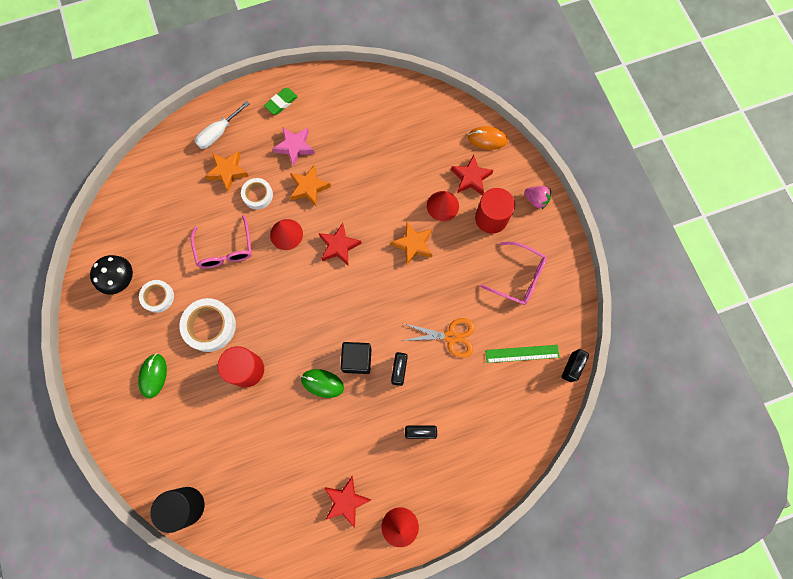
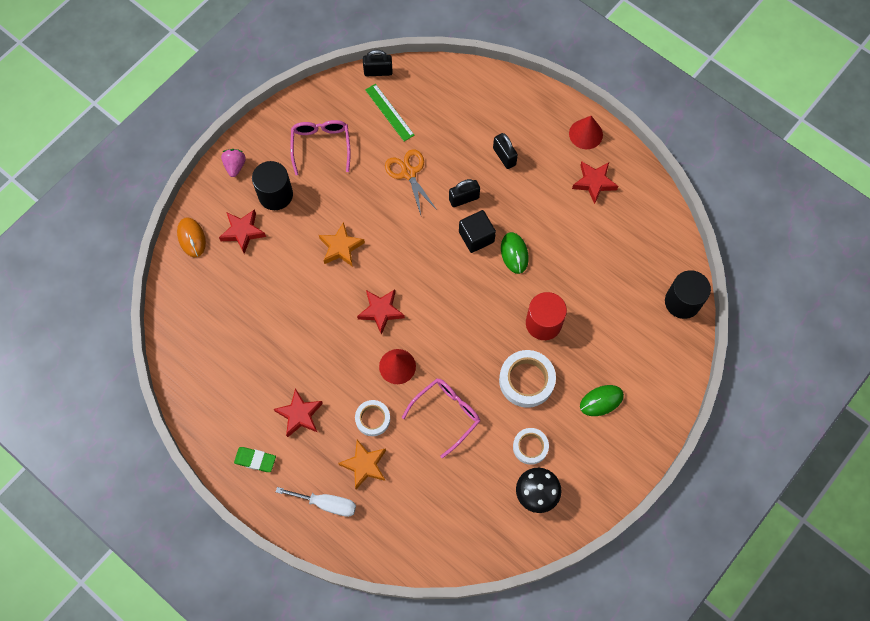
camera: 120 degrees left, 5 degrees down
(295, 147) = (299, 415): pink star -> red star
(309, 187) = (336, 374): orange star -> none
(442, 206) = (286, 242): red cone -> none
(491, 218) = (275, 195): red cylinder -> black cylinder

